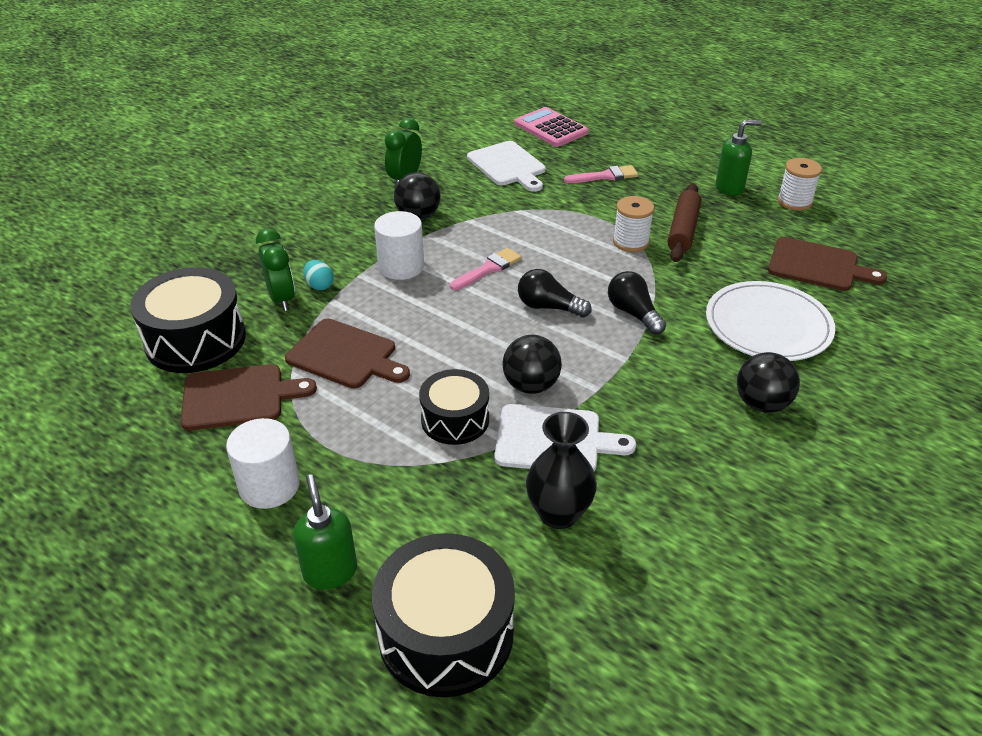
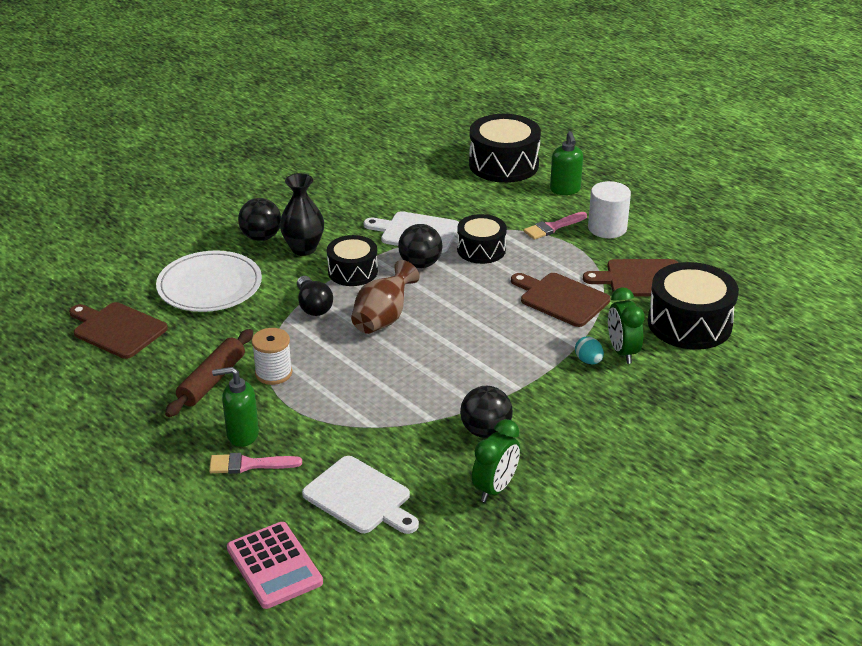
camera: 170 degrees left, 5 degrees down
(401, 266) = (509, 372): white cylinder -> none
(488, 269) = (425, 360): pink brush -> pink brush (553, 227)
(508, 166) = (360, 497): white cutting board -> white cutting board turned 150 degrees clockwise
(548, 307) = (383, 319): black light bulb -> brown vase
(558, 514) = (428, 199): black vase -> black vase (303, 249)
(611, 364) = (352, 271): none -> black drum
(729, 188) = (118, 429): green soap dispenser -> green soap dispenser (242, 435)
(794, 202) = (65, 402): white spool -> none

